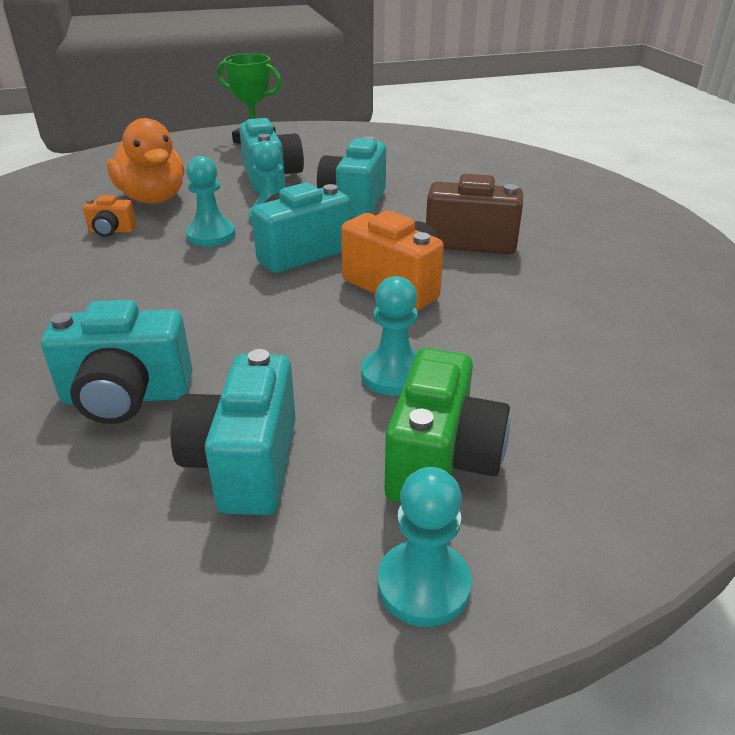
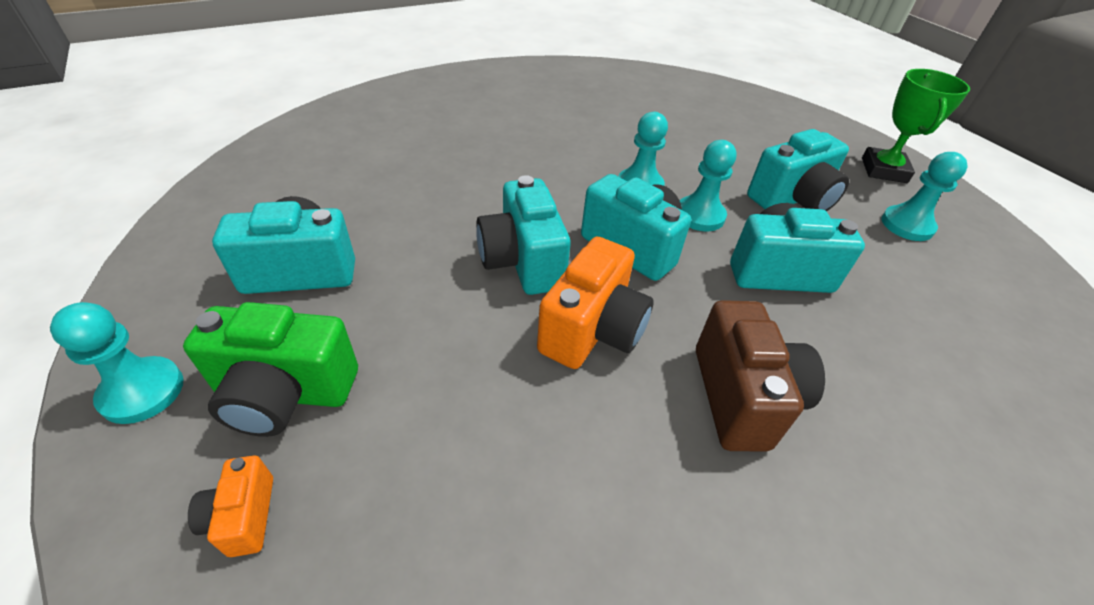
camera: 75 degrees right, 10 degrees up
(111, 231) = (619, 135): orange camera -> orange camera (243, 517)
(126, 397) = (384, 198): turquoise camera -> turquoise camera (523, 261)
(153, 198) = (692, 141): orange duck -> none
(393, 375) = (420, 345): turquoise pawn -> turquoise pawn (907, 225)

